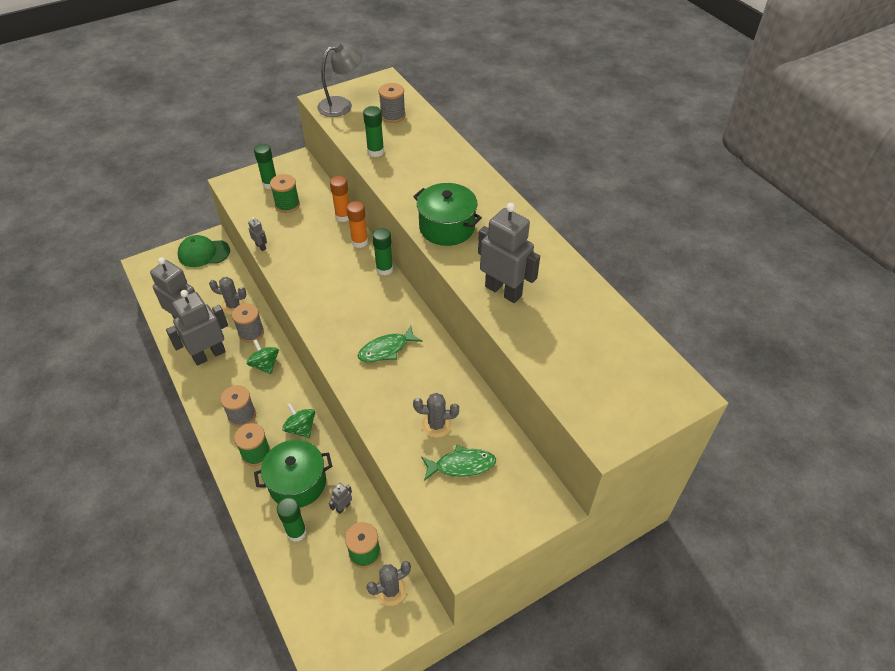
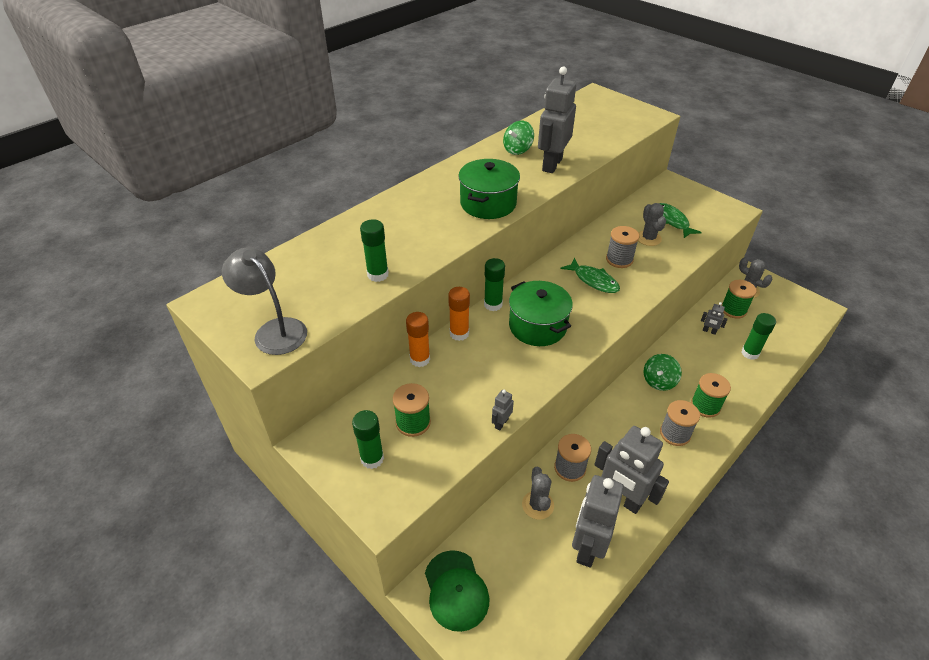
camera: 105 degrees left, 5 degrees down
(265, 365) = (605, 437): green spinning top -> green spinning top (517, 150)
(297, 483) = (710, 366): green pot -> green pot (537, 326)
(393, 116) = (297, 276): grey spool -> grey spool (619, 259)

